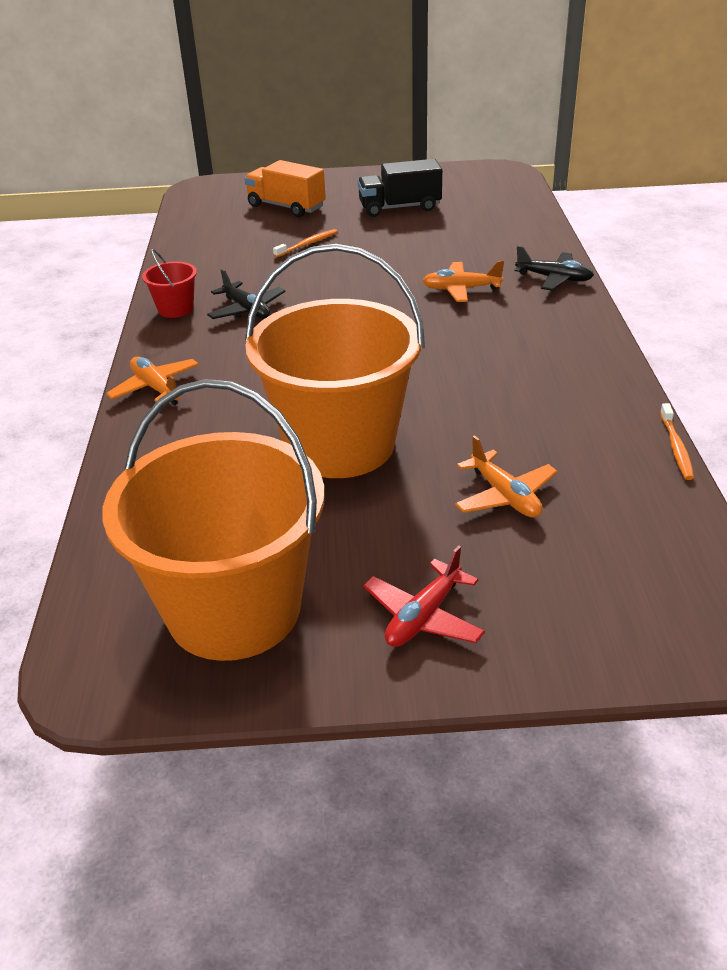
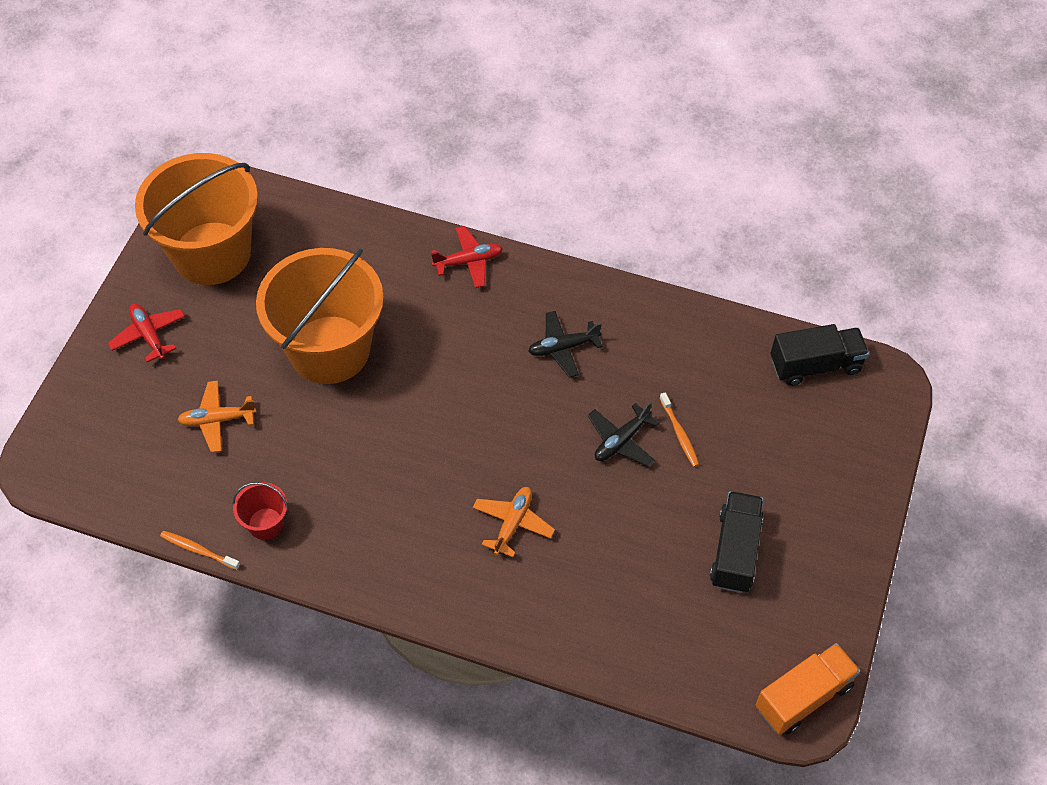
camera: 110 degrees right, 20 degrees up
(156, 388) = (468, 261): orange plane -> red plane
(175, 309) = (593, 298): red bucket -> red bucket (265, 523)
(201, 210) = (815, 365): none -> black truck
(286, 207) = (789, 444): orange truck -> orange truck (803, 697)
(554, 278) = (491, 613): black plane -> black plane (621, 440)

